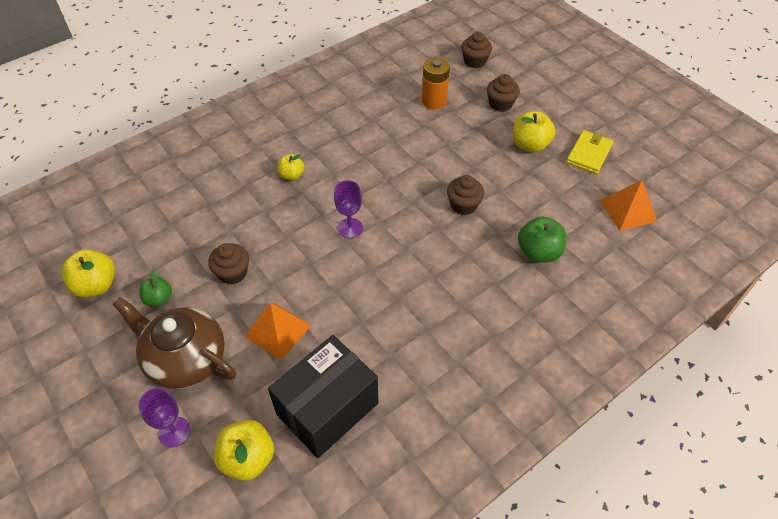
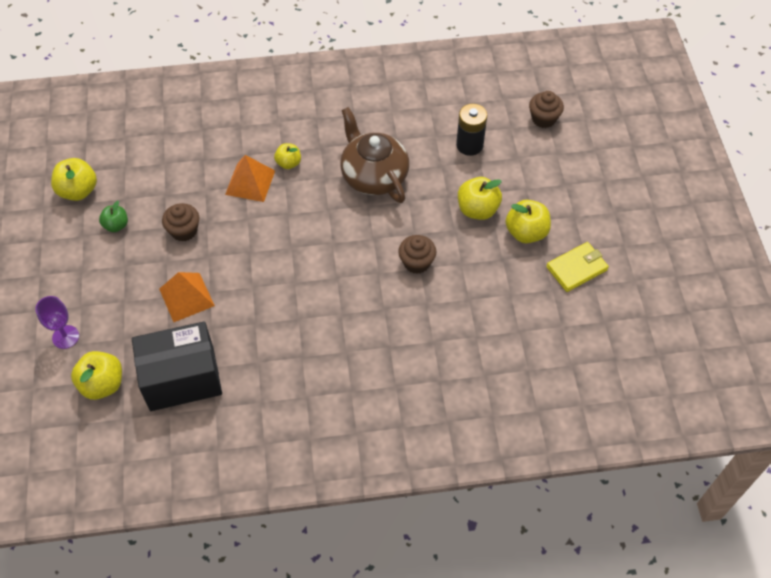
camera: 30 degrees right, 5 degrees up
(185, 359) = (106, 284): brown teapot -> brown teapot (373, 176)
(350, 228) = (303, 236): purple goblet -> none
(434, 101) = (469, 145): orange battery -> black battery
(479, 144) = (477, 210): none -> yellow apple
(500, 104) = (532, 177): brown cupcake -> none
(538, 252) = (448, 339): green apple -> none
(628, 210) = (566, 341): orange pyramid -> orange pyramid (250, 182)

